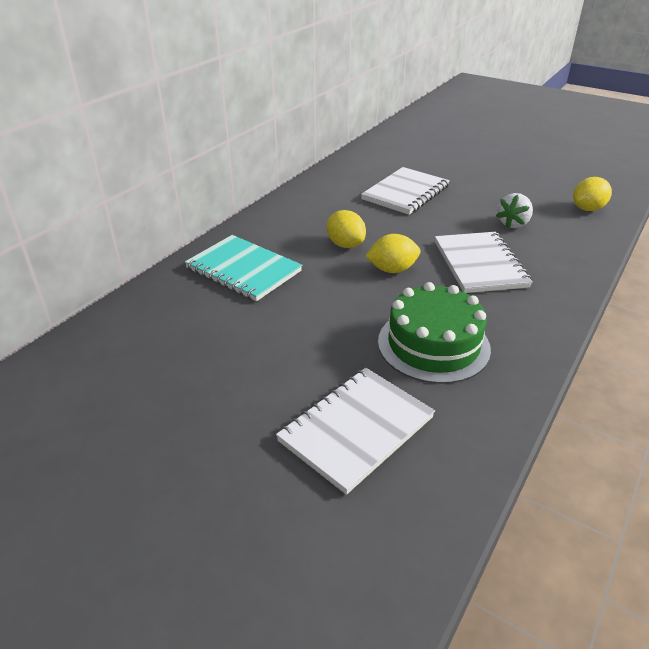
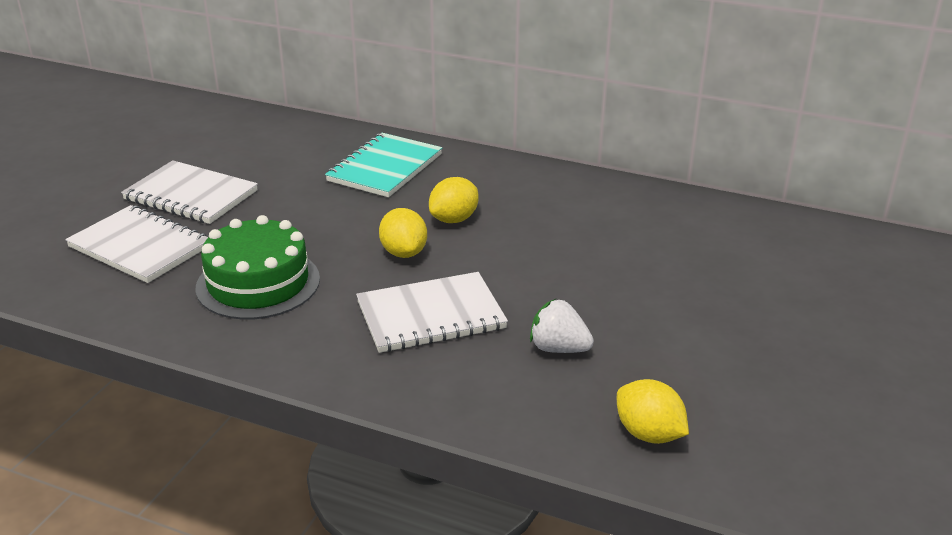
camera: 80 degrees right, 5 degrees down
(405, 193) = (618, 254): white notebook -> white notebook (191, 195)

